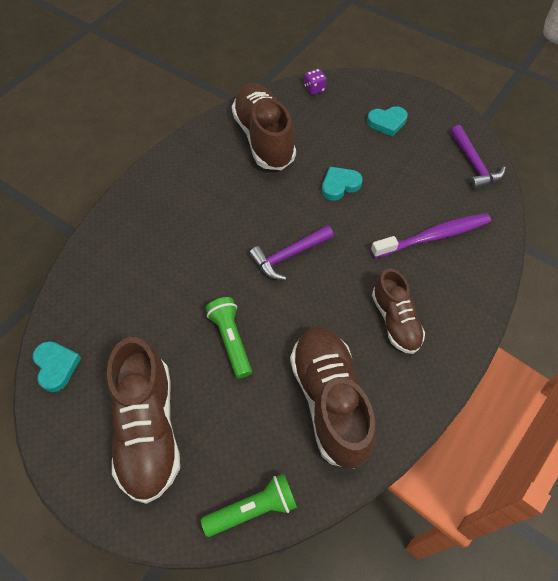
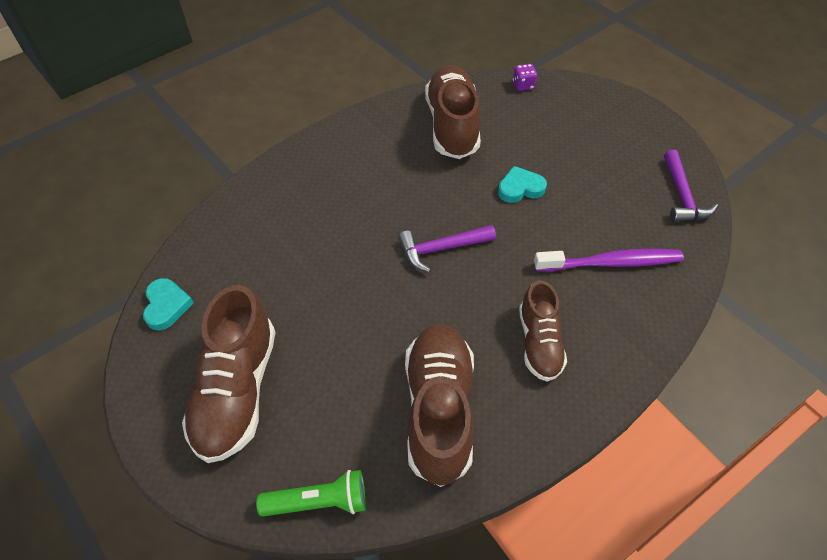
camera: 15 degrees right, 5 degrees down
(231, 340) = (351, 321): green flashlight -> none
(387, 122) = (594, 133): turquoise heart -> none

